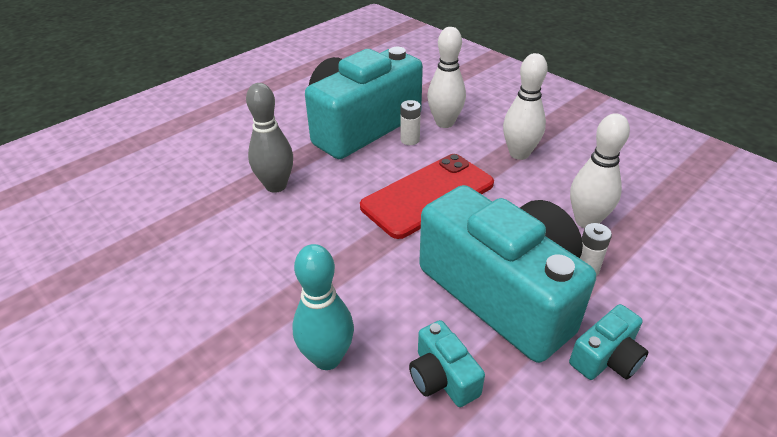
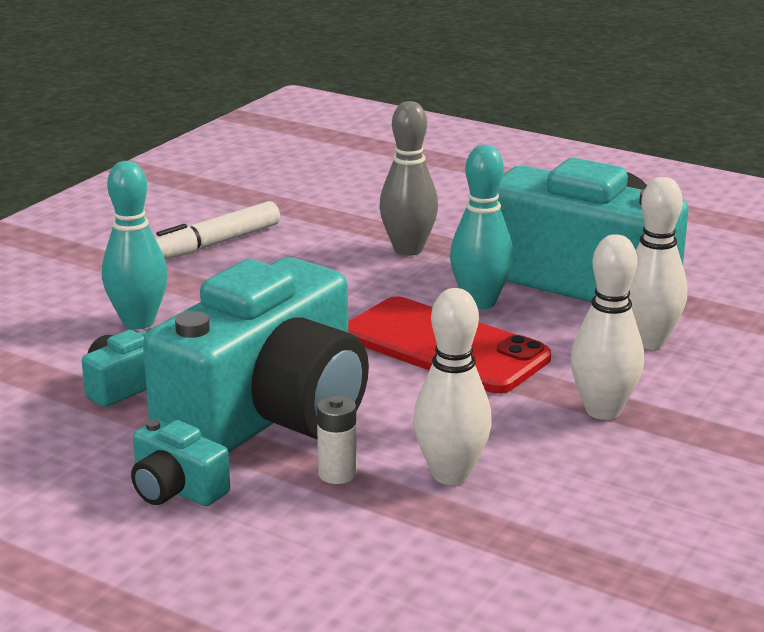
camera: 75 degrees right, 15 degrees down
(197, 289) = (214, 244): none -> white marker
(372, 170) = (480, 302): none -> turquoise bowling pin
(410, 140) = (576, 319): white battery -> none

